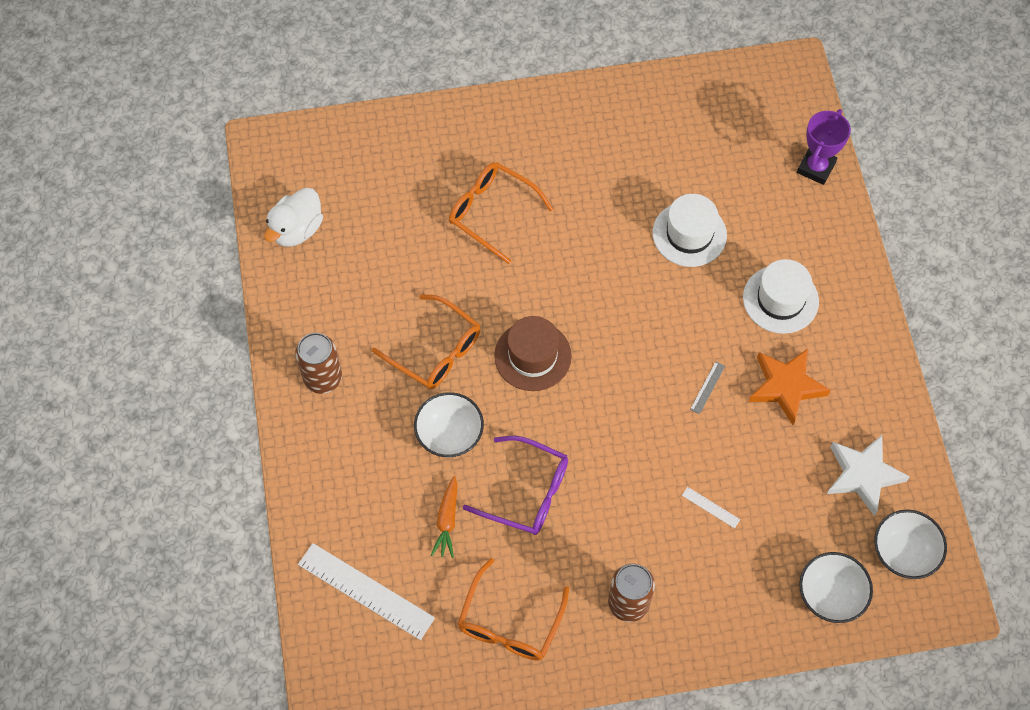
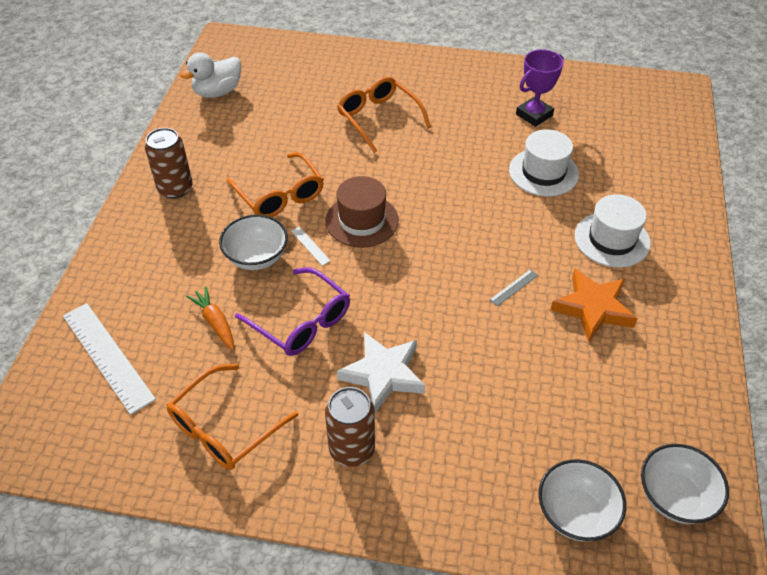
camera: 20 degrees right, 15 degrees down
(447, 521) = (215, 322): orange carrot -> orange carrot turned 120 degrees clockwise
(710, 507) = (475, 388): white ruler -> white ruler (310, 246)
(816, 168) = (678, 155): purple trophy -> purple trophy (534, 115)
(863, 475) = (650, 408): white star -> white star (383, 374)

